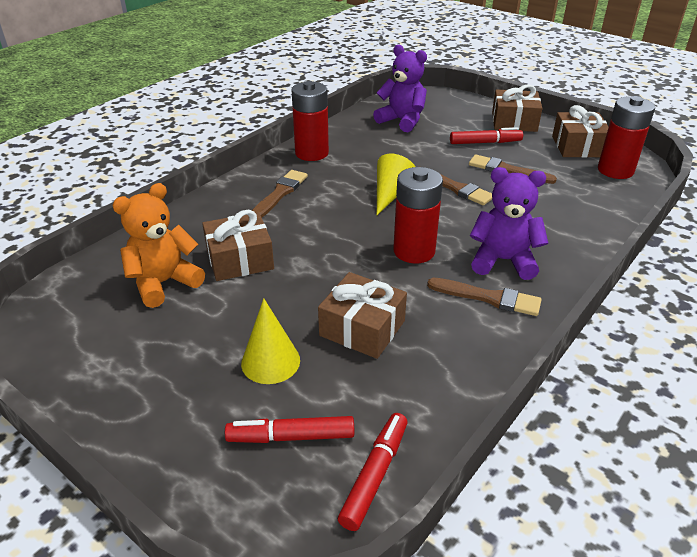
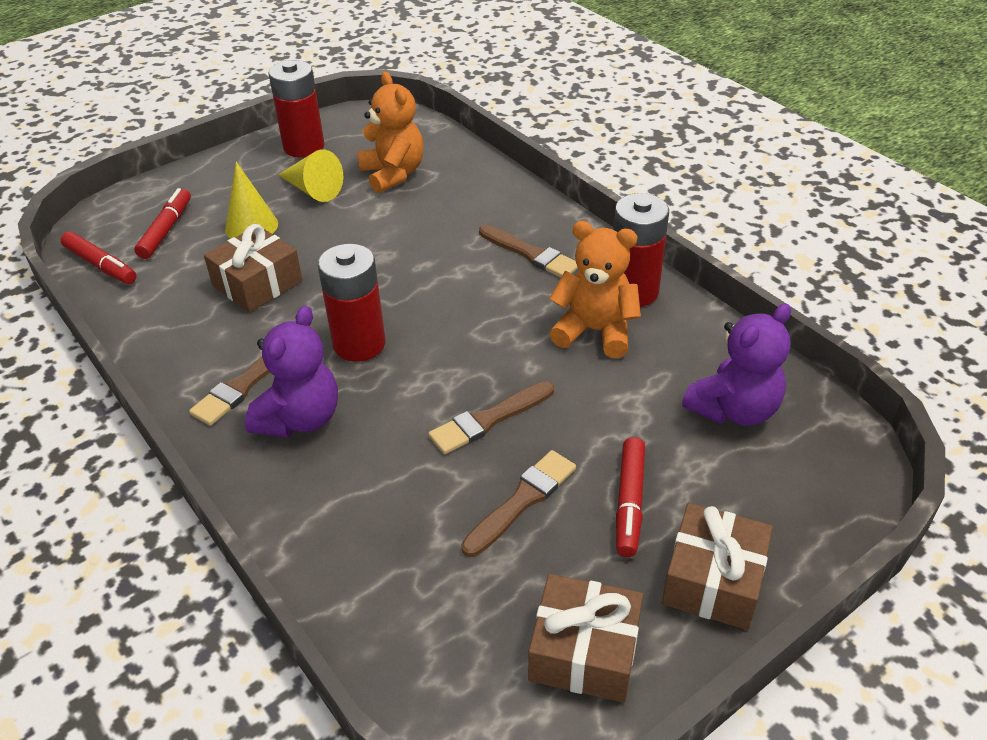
camera: 105 degrees right, 5 degrees up
(240, 259) = (408, 218): brown gift -> none
(356, 162) = (595, 331): none -> orange teddy bear
(391, 194) = (496, 349): yellow cone -> yellow cone (313, 190)
(615, 170) = (474, 672): red battery -> red battery (304, 147)

